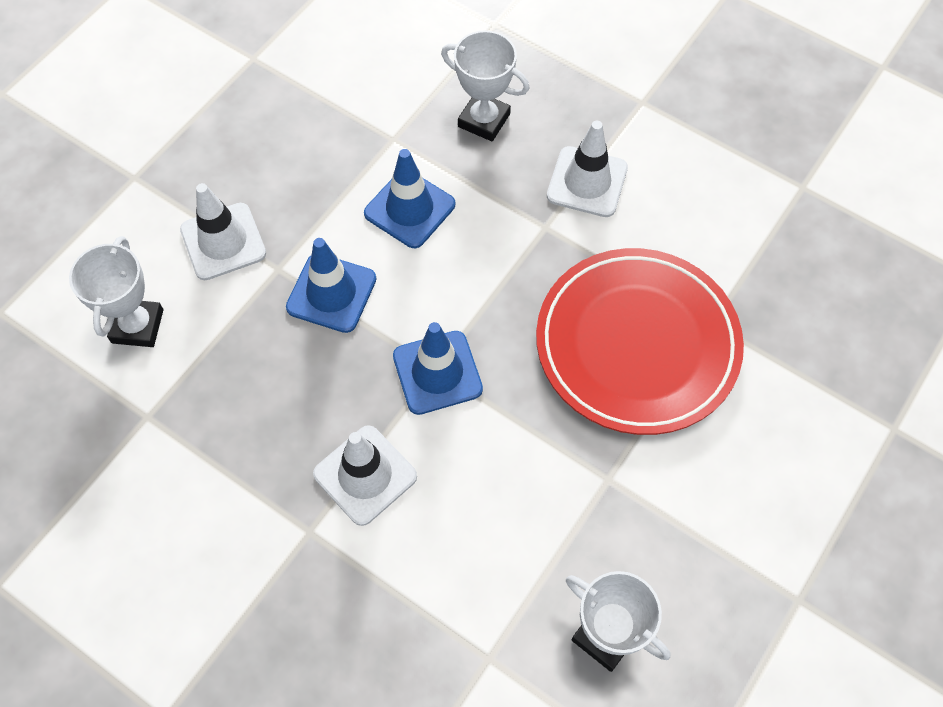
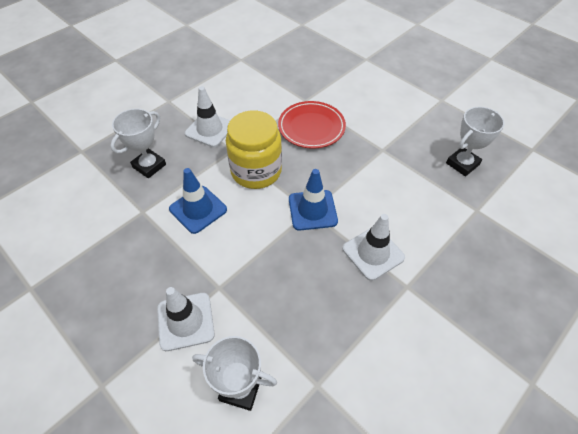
camera: 80 degrees left, 10 degrees down
(331, 293) = (246, 257): blue traffic cone -> none
(505, 273) = (256, 171): none -> yellow jar
(637, 344) = (311, 127): red plate -> red plate, size x0.64

